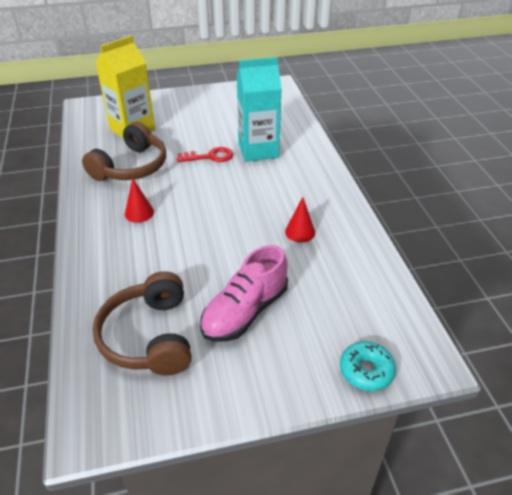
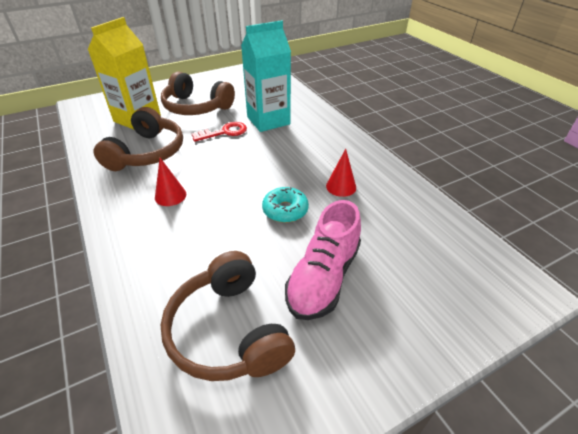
camera: 15 degrees left, 0 degrees up
(192, 124) = (196, 107): none -> brown headphones
(366, 371) = (475, 314): turquoise donut -> turquoise donut (285, 210)

